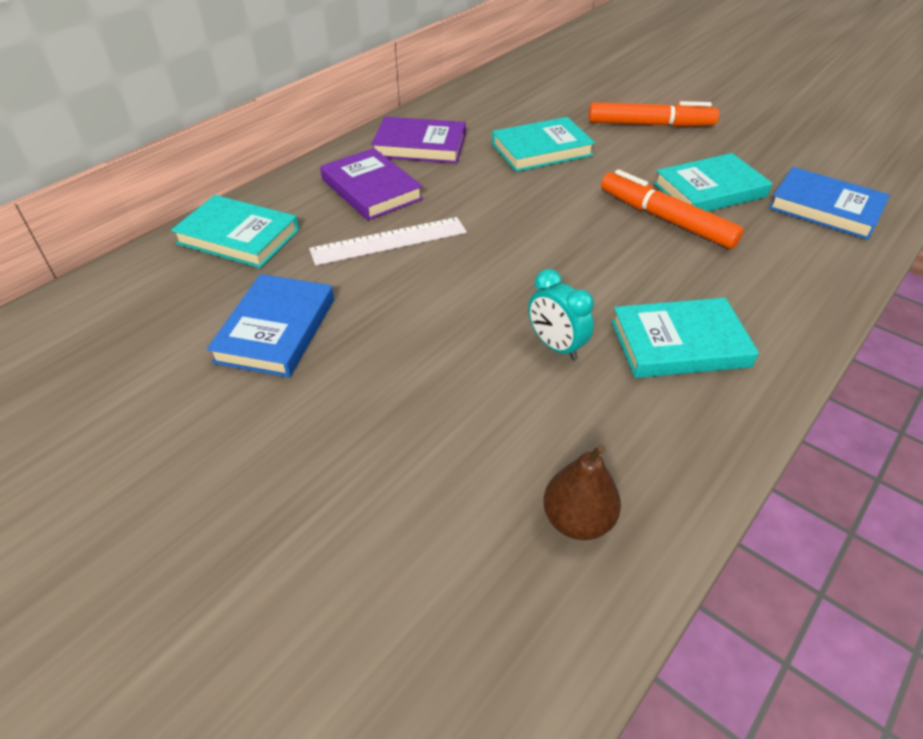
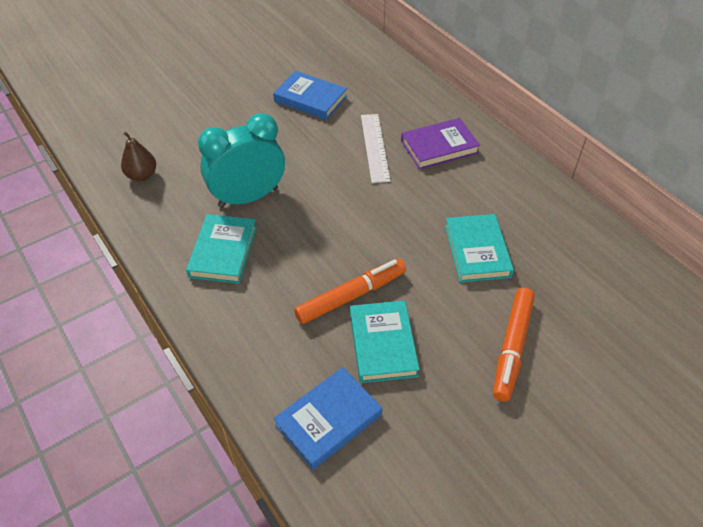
camera: 105 degrees right, 5 degrees up
(238, 237) = (400, 89): turquoise book -> none
(420, 146) = (498, 180): purple book -> none
(556, 346) = (248, 197): turquoise clock -> turquoise clock, size x1.96

